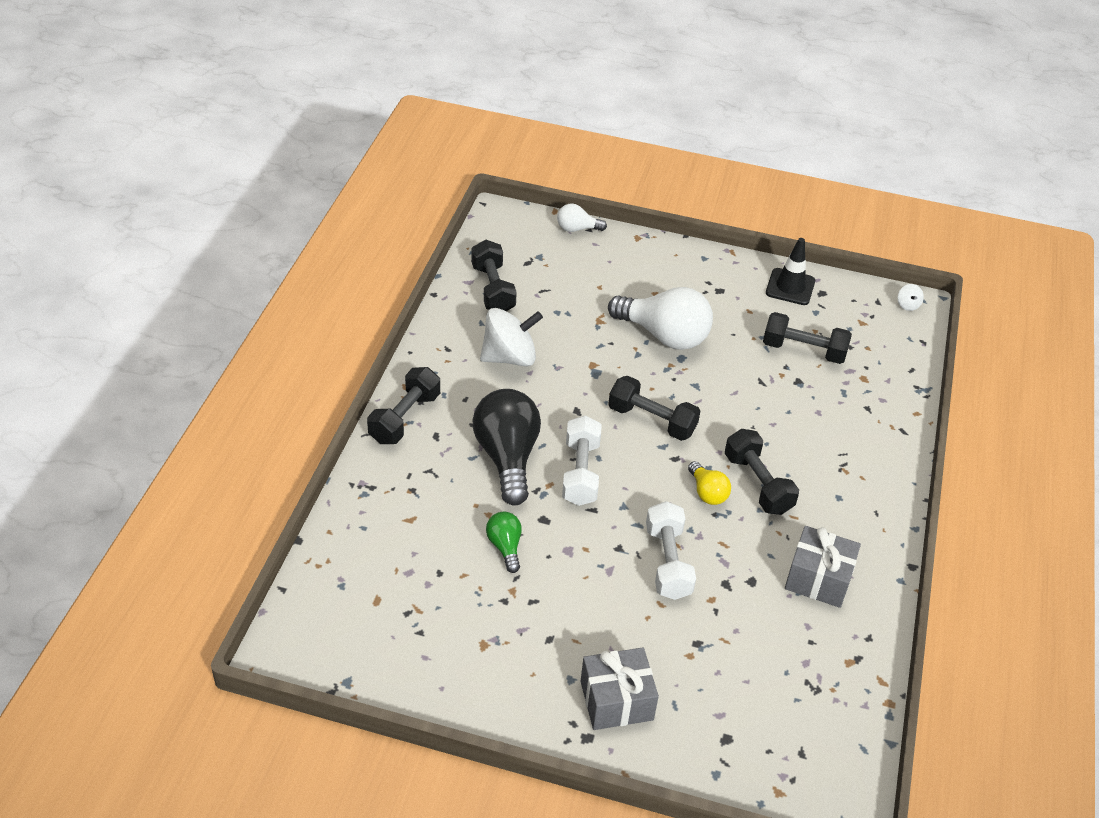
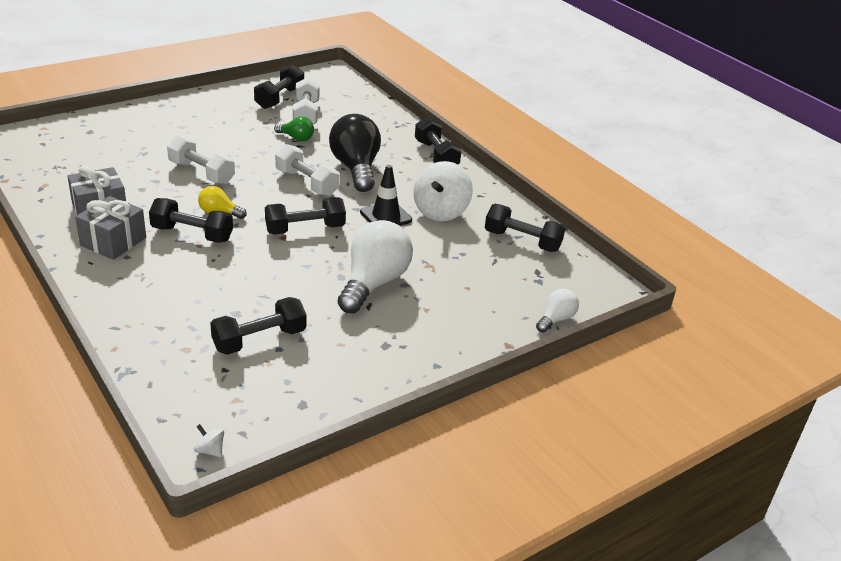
camera: 130 degrees right, 10 degrees down
(427, 638) = (279, 98): none -> black dumbbell
(439, 581) = (306, 114): none -> white dumbbell
(507, 457) = (356, 168): black light bulb -> black light bulb turned 135 degrees counterclockwise
(616, 700) = (162, 119): grey gift -> grey gift (113, 241)
(664, 335) = (374, 283): white light bulb -> white light bulb turned 135 degrees clockwise
(790, 287) = (335, 389): black traffic cone -> black traffic cone (385, 216)

